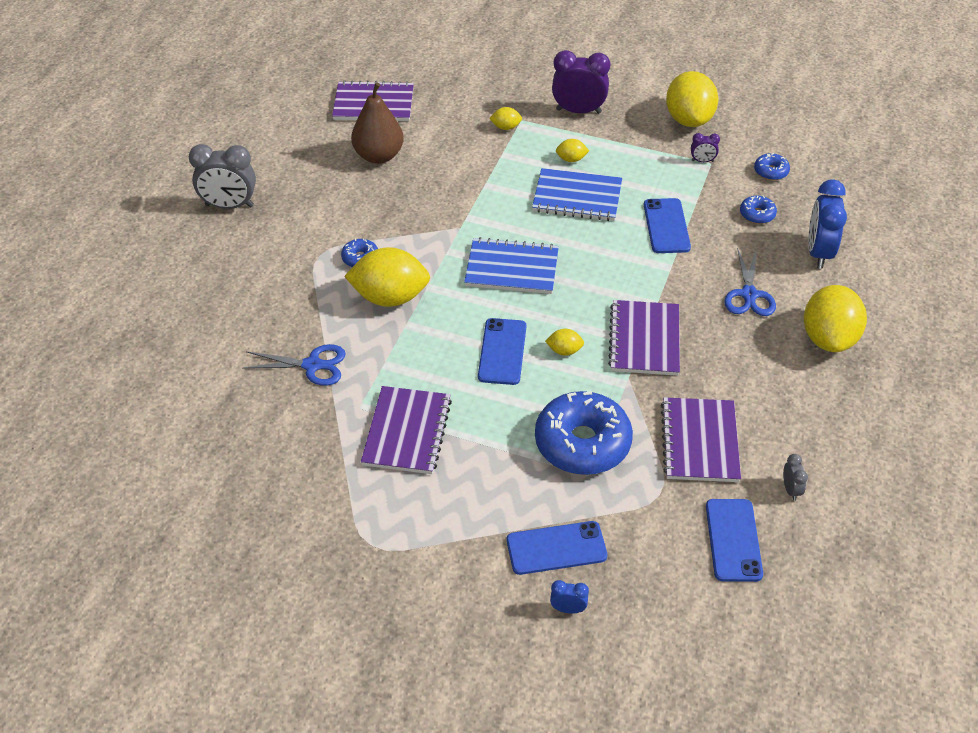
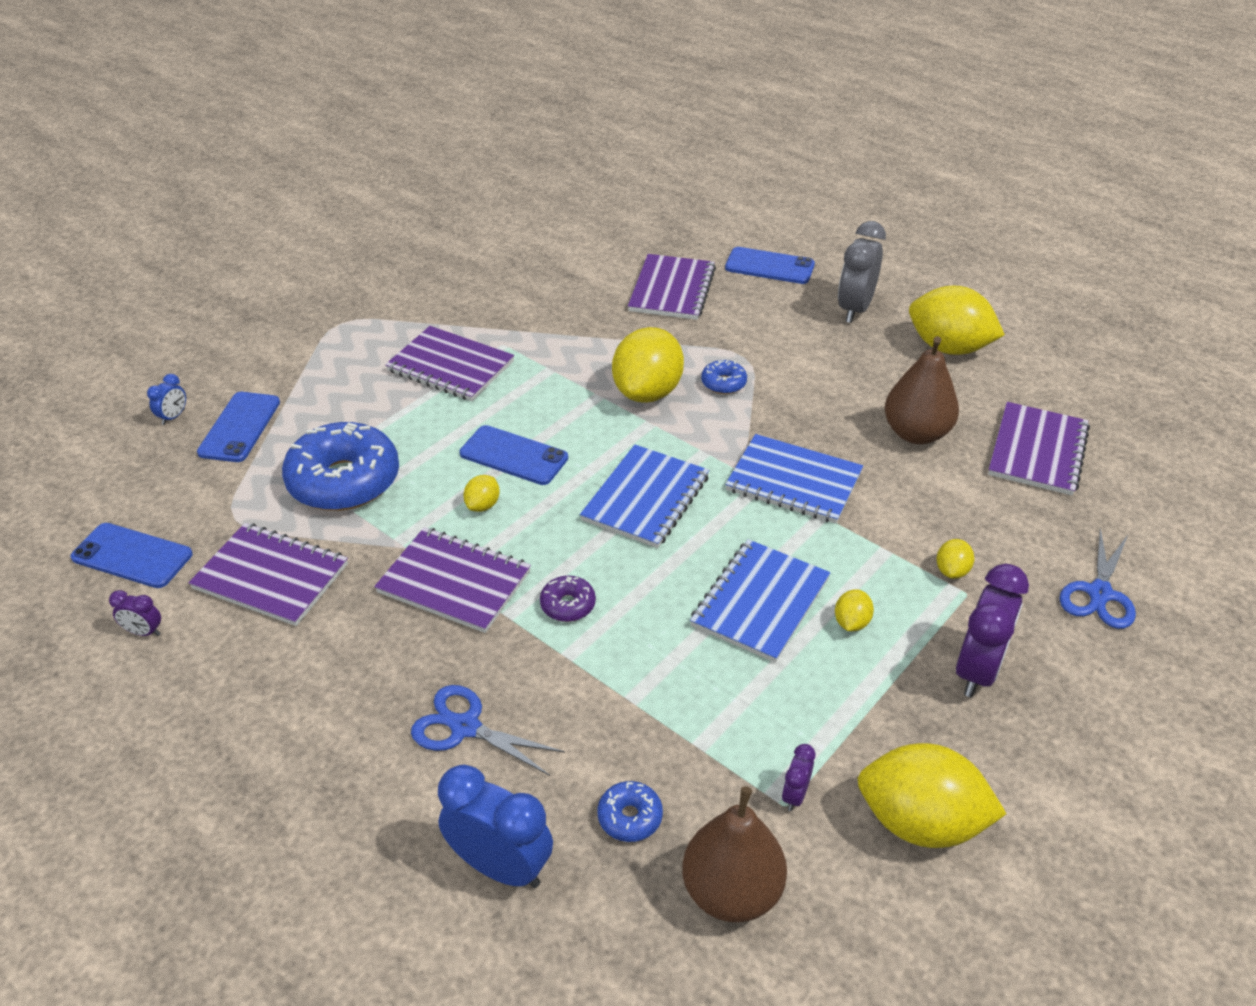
camera: 110 degrees right, 5 degrees down
(233, 319) = (672, 289): none -> purple notebook
(312, 365) = (578, 325): blue scissors -> blue scissors (1099, 593)
(457, 202) = (793, 481): none -> blue notebook
(630, 279) = (568, 605): none -> purple donut
(666, 226) = (654, 684): blue phone -> blue phone (769, 266)
(771, 171) = (731, 891): blue donut -> brown pear
(791, 490) = (144, 632): grey clock -> purple clock
(828, 338) = (326, 788): yellow lemon -> yellow lemon (948, 348)

